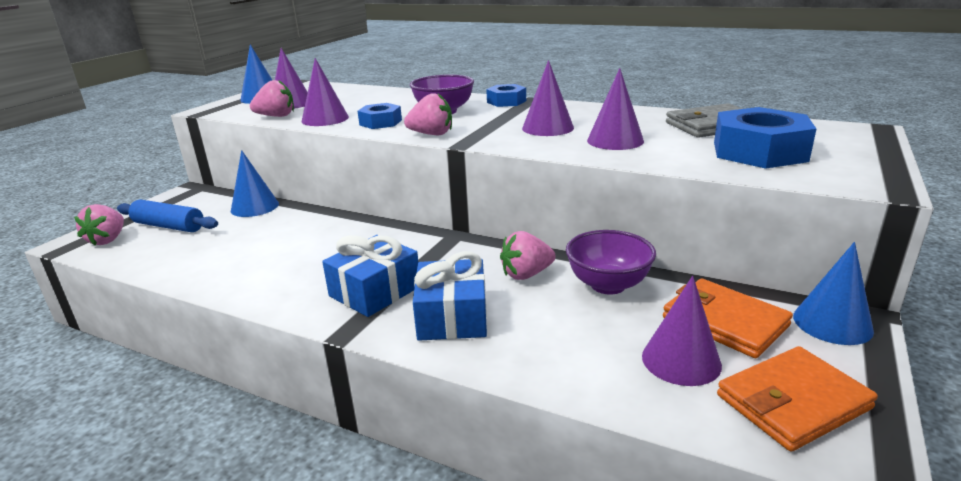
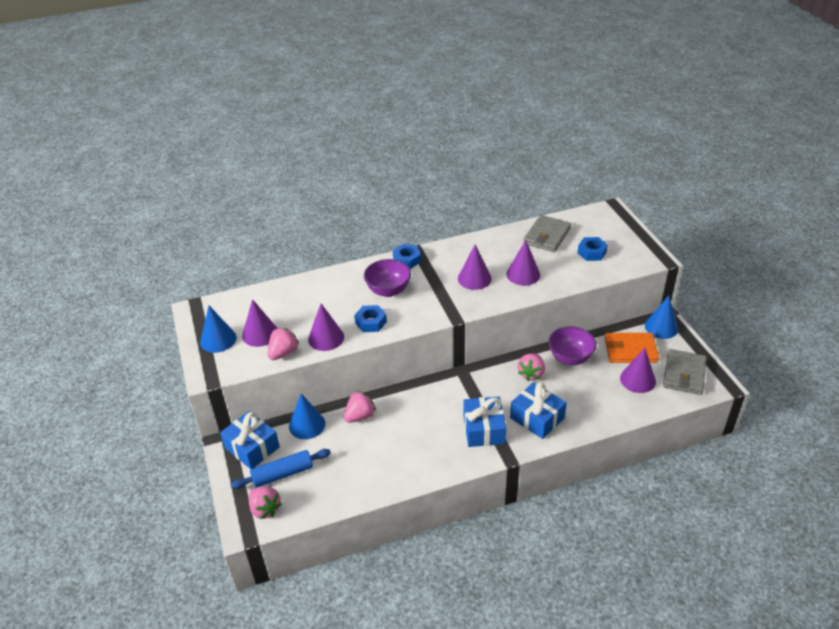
camera: 45 degrees left, 15 degrees up
(194, 201) = (252, 447): none -> blue gift
(432, 134) = (423, 318): pink strawberry -> pink strawberry (360, 416)
(759, 151) = (592, 252): blue nut -> blue nut, size x0.56
(792, 402) = (684, 374): orange wallet -> grey wallet

